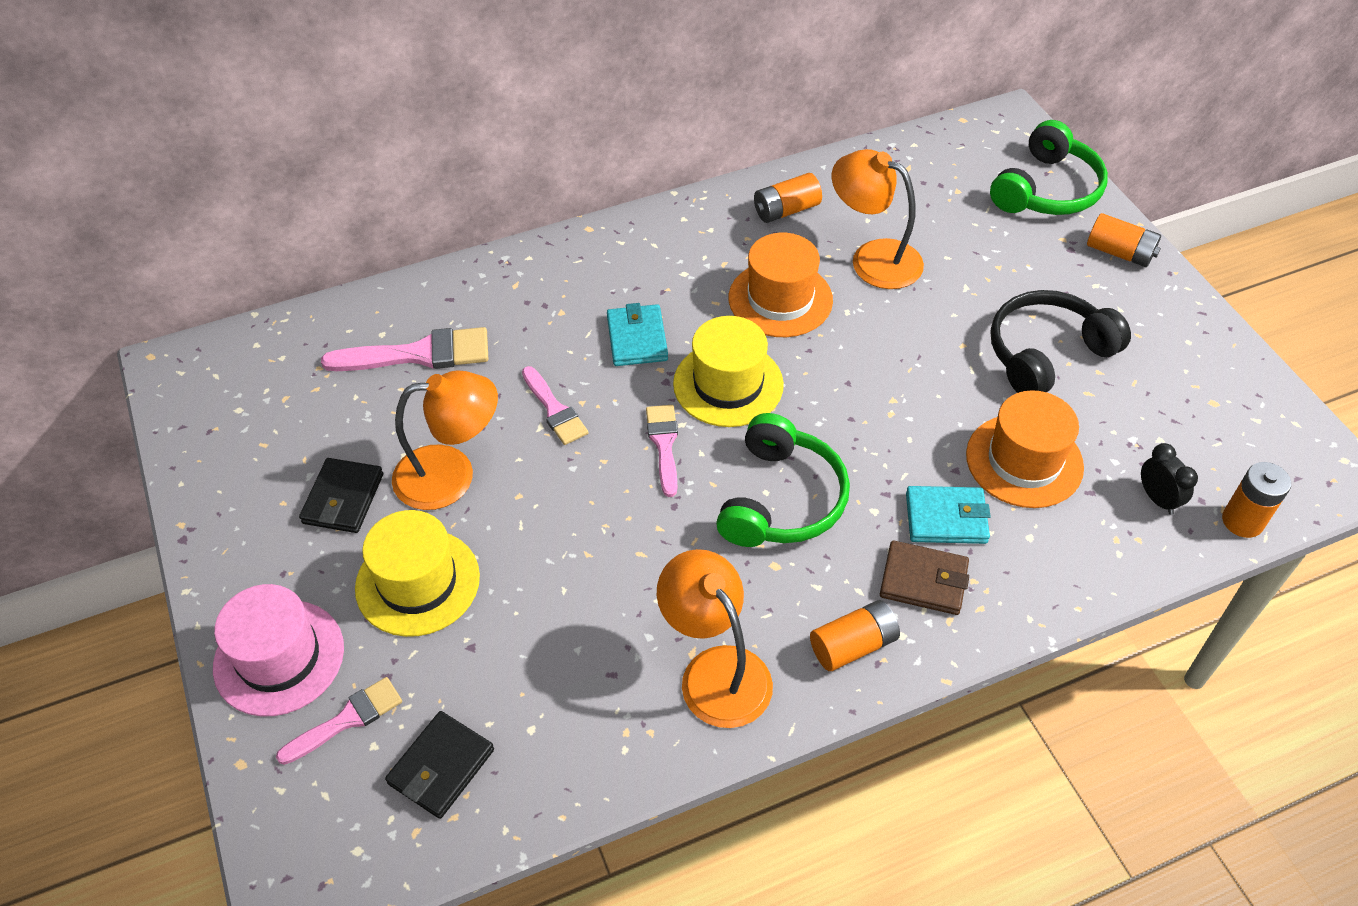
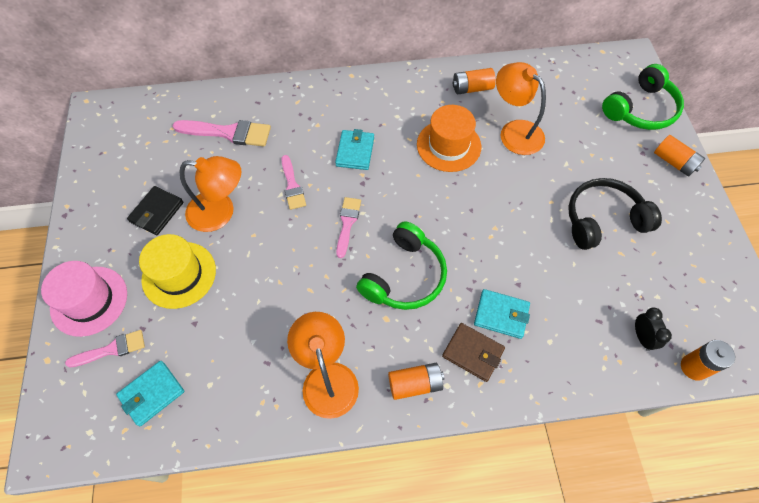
camera: 15 degrees right, 10 degrees up
(441, 767) = (152, 394): black wallet -> turquoise wallet
(728, 384) = (398, 193): yellow hat -> none
(1024, 461) = (564, 289): orange hat -> none

